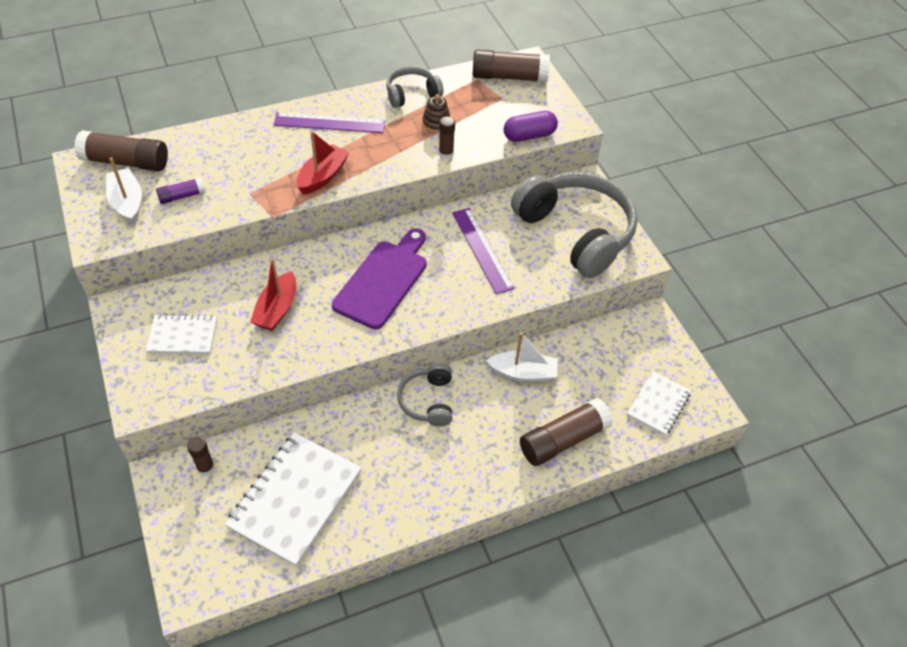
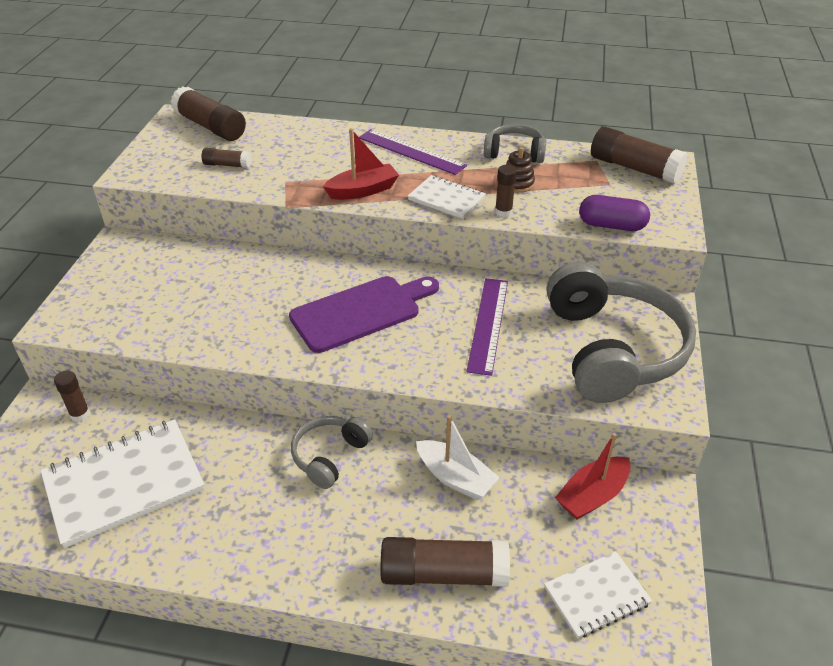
camera: 35 degrees right, 10 degrees down
(127, 202) = (181, 155): white boat -> none
(182, 196) = (227, 165): purple glue stick -> brown glue stick
(183, 336) = (143, 284): white notebook -> white notebook (446, 199)
(277, 309) = (240, 296): red boat -> red boat (592, 496)

